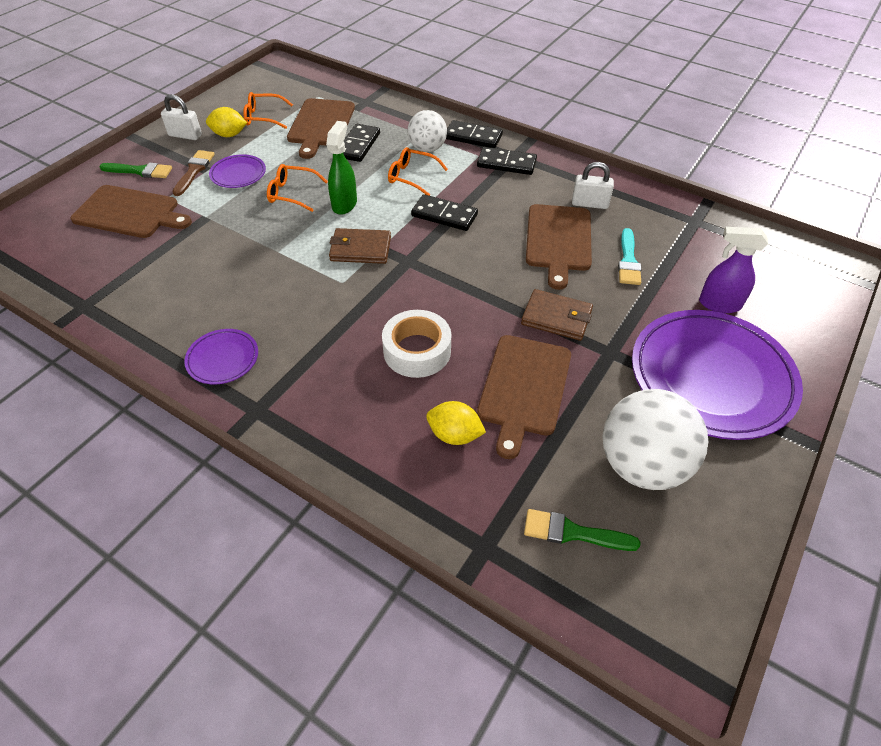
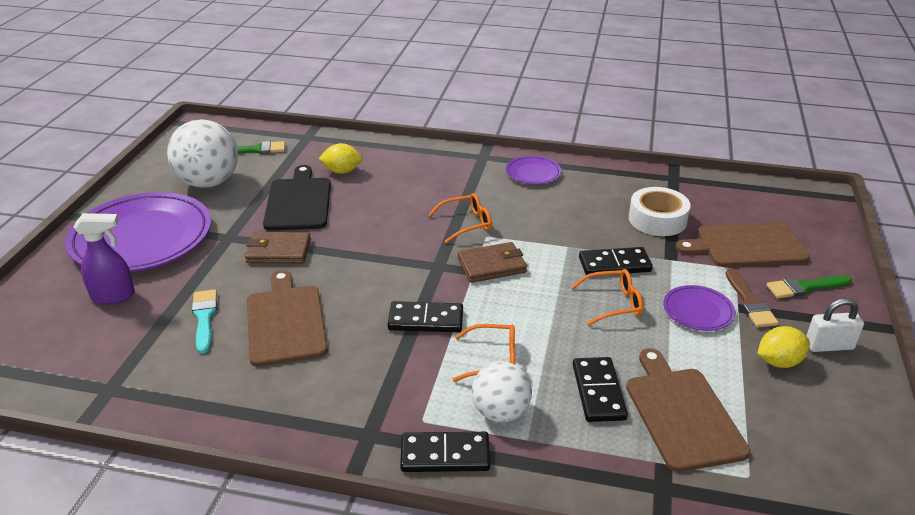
camera: 160 degrees right, 15 degrees down
(263, 117) = (774, 406): orange glasses -> orange glasses (466, 223)
(344, 204) = (545, 306): green spray bottle -> none
(417, 351) = (391, 205): white tape -> white tape (657, 219)
(506, 163) = (376, 416): black domino -> black domino (614, 264)
(524, 388) = (298, 202): brown cutting board -> black cutting board
(589, 204) = (250, 379): white padlock -> none

